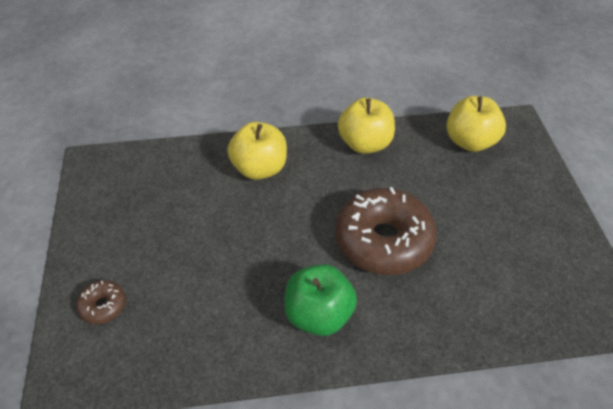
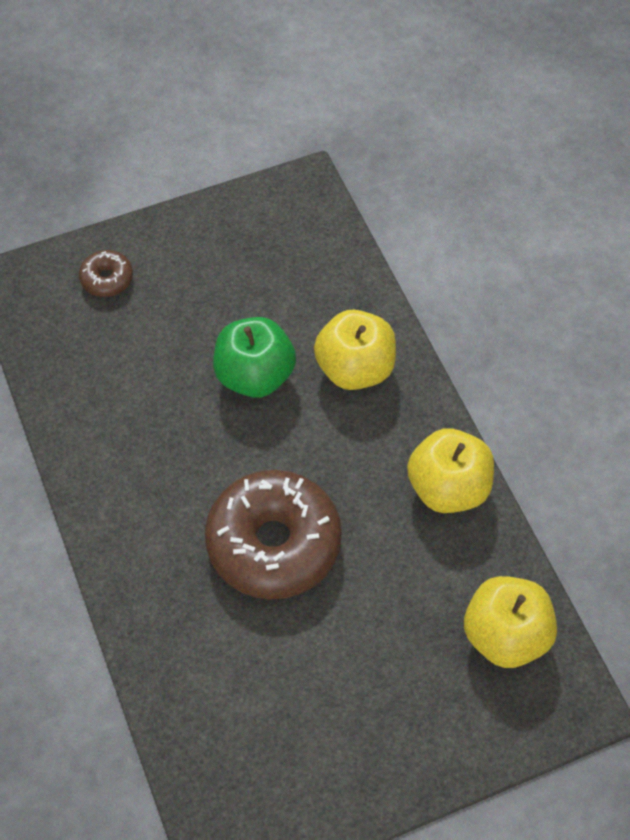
camera: 75 degrees right, 10 degrees up
(319, 315) = (144, 492): green apple -> green apple (255, 376)

